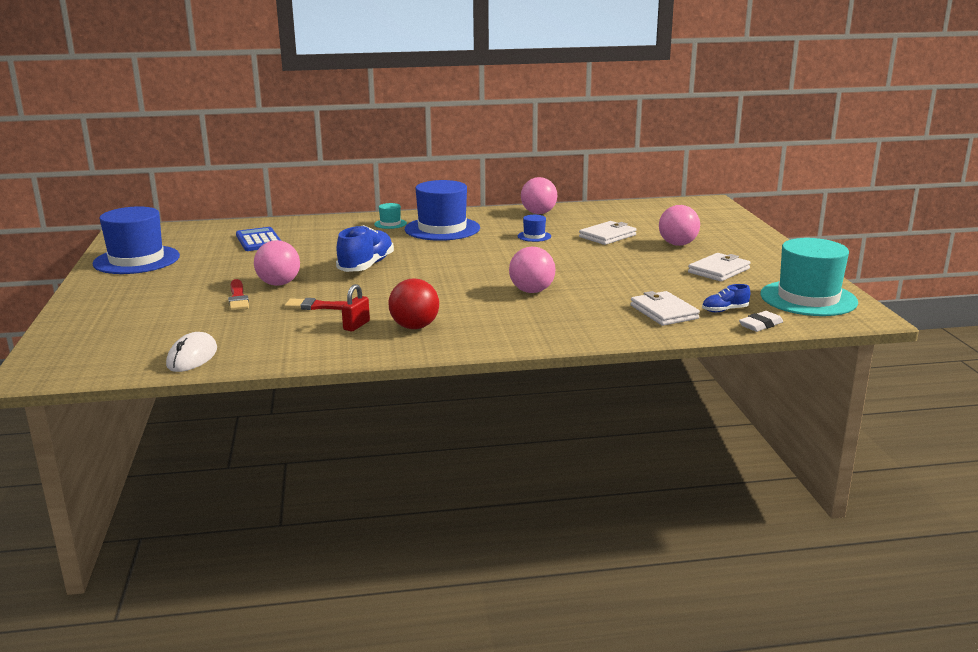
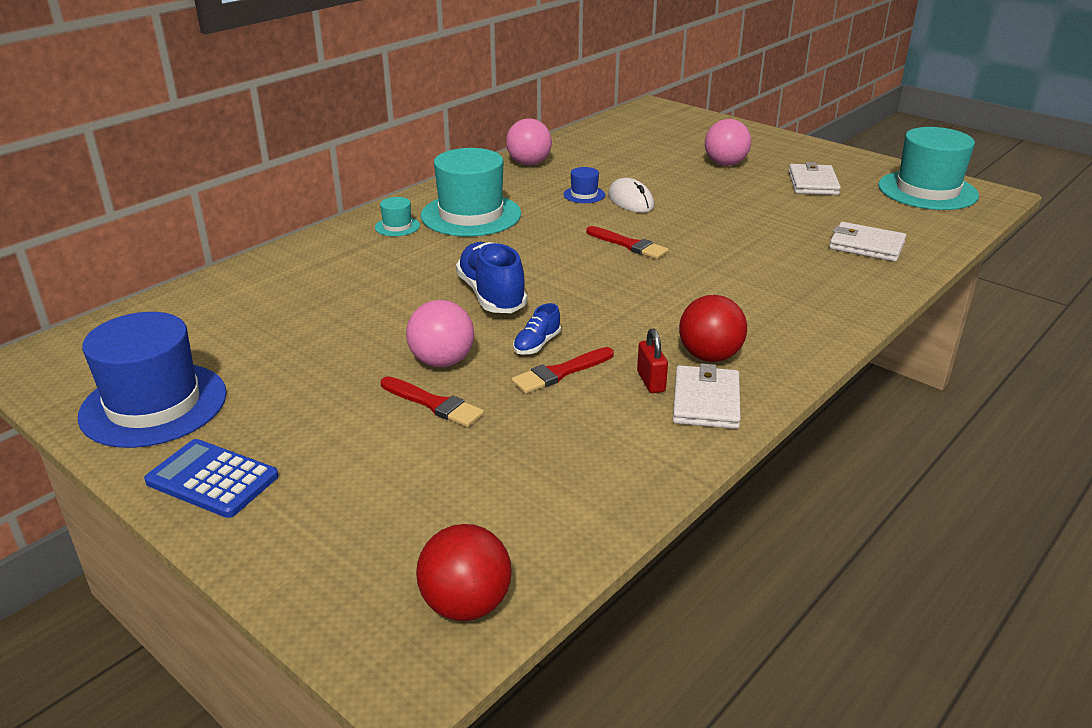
camera: 40 degrees left, 10 degrees up
(93, 365) = (466, 605): none -> red ball
(192, 357) = (567, 520): white mouse -> white mouse (630, 201)
(259, 240) = (277, 306): blue calculator -> blue calculator (212, 479)
(442, 229) = (471, 215): blue hat -> turquoise hat
(499, 266) = (629, 245): none -> red brush
(532, 291) = (719, 264): pink ball -> none
(607, 236) = (649, 173): white wallet -> white wallet (706, 401)
(725, 310) = (902, 226): blue shoe -> blue shoe (537, 344)
(760, 325) = (953, 231): white eraser -> none

